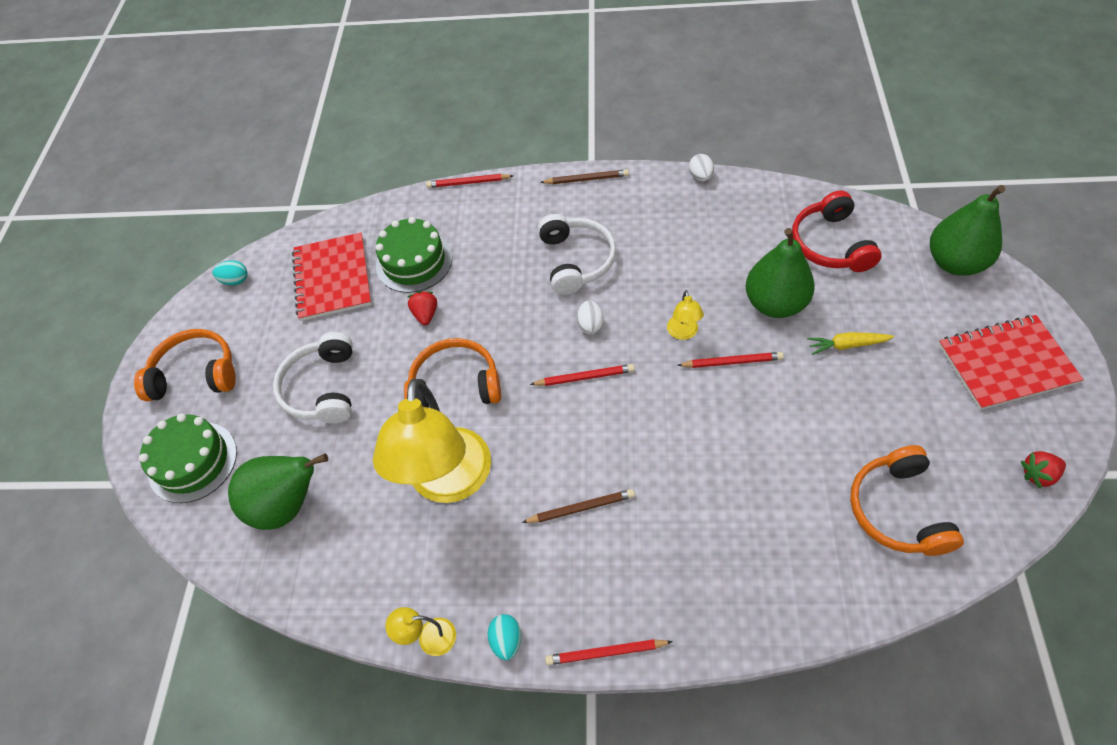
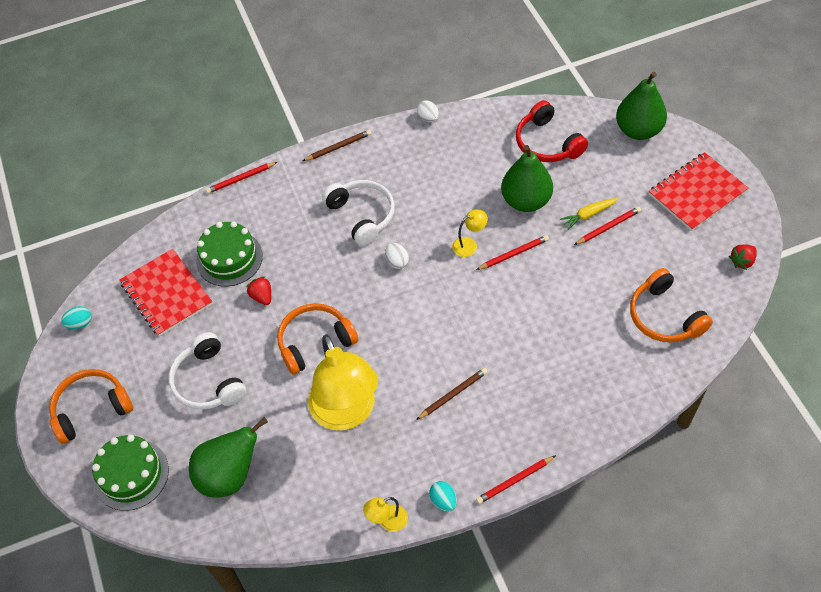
camera: 25 degrees left, 0 degrees up
(584, 377) = (411, 302): red pencil -> red pencil (608, 227)
(683, 333) = (469, 244): yellow lamp -> yellow lamp turned 90 degrees counterclockwise

